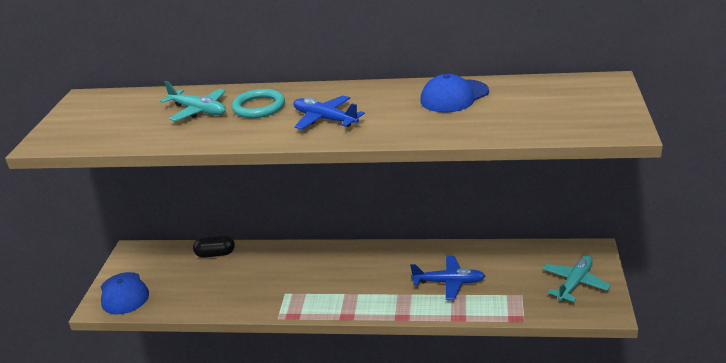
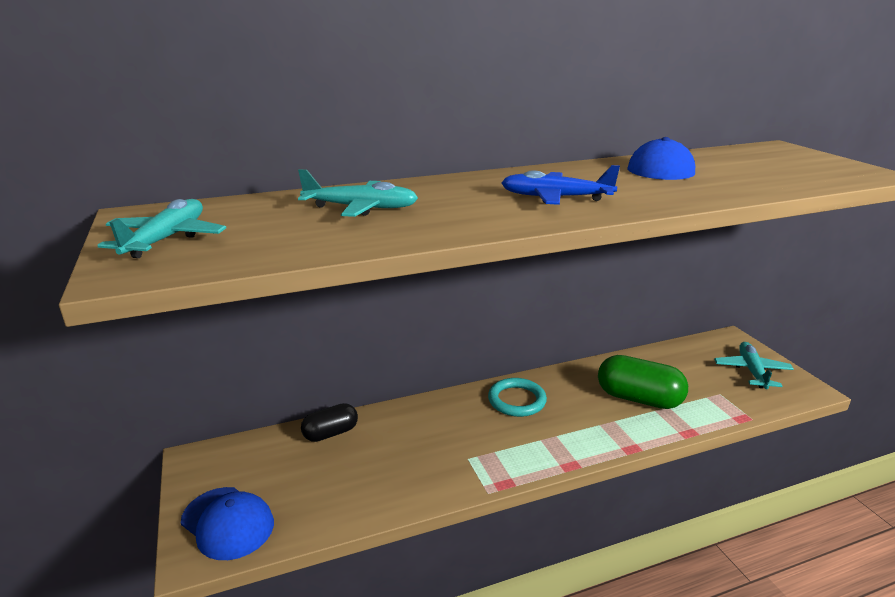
camera: 30 degrees left, 5 degrees down
(79, 121) = (166, 239): none -> turquoise plane
(259, 107) = (445, 196): turquoise ring -> turquoise ring (517, 400)
(449, 282) = (639, 399): blue plane -> green capsule

